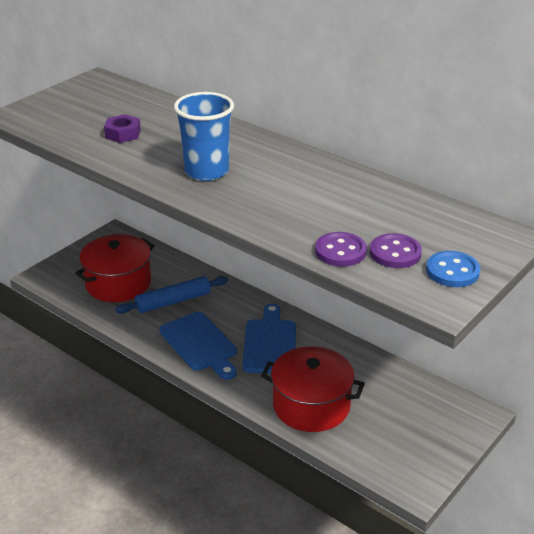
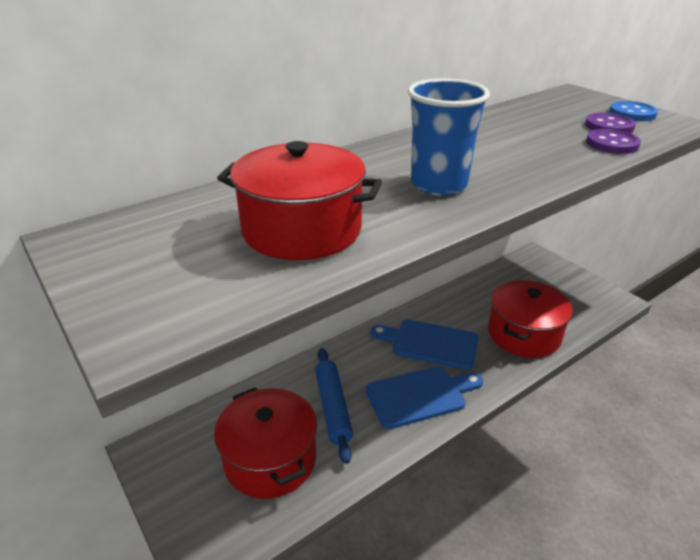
camera: 75 degrees left, 0 degrees up
(123, 134) = (301, 229): purple nut -> red pot

